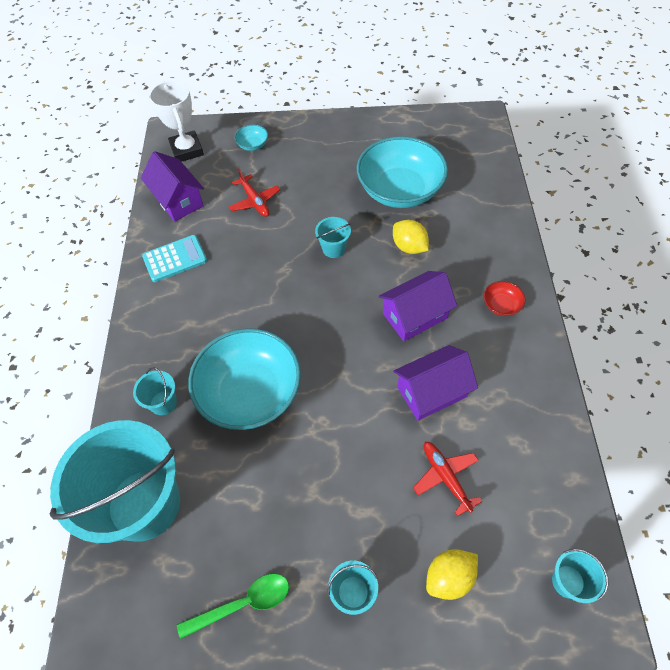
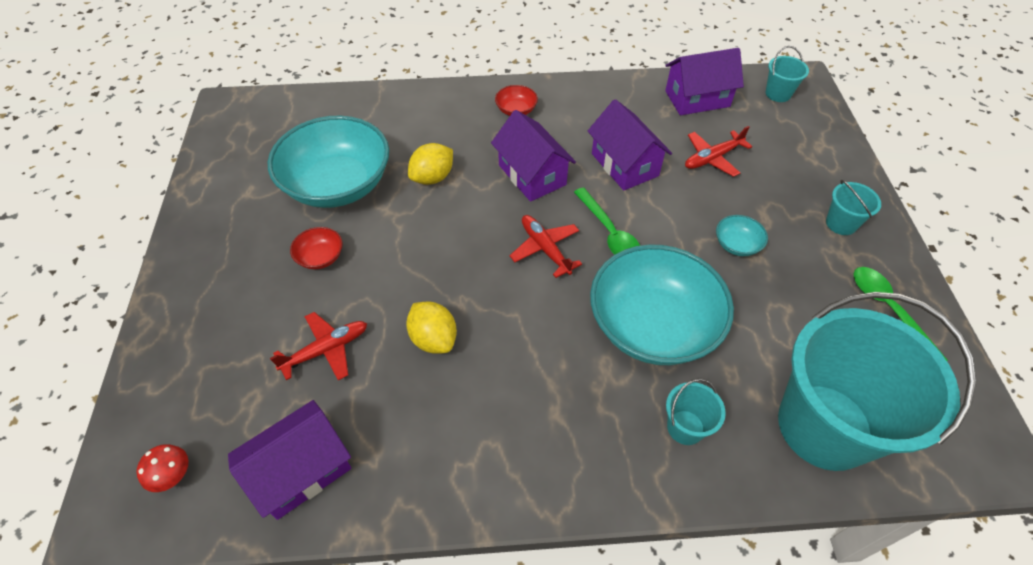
camera: 95 degrees left, 5 degrees down
(175, 259) = (433, 454): turquoise calculator -> none
(187, 150) = (173, 475): white trophy -> red mushroom
(253, 145) = (194, 365): turquoise bowl -> turquoise bowl (737, 245)
(330, 189) = (320, 257): none -> red bowl
(331, 323) = (545, 249): none -> red plane
(334, 249) = (429, 250): turquoise bucket -> none
(346, 371) = (609, 233): none -> green spoon
(449, 577) = (802, 160): yellow lemon -> yellow lemon (433, 339)
(543, 479) = (697, 99): none -> purple house

